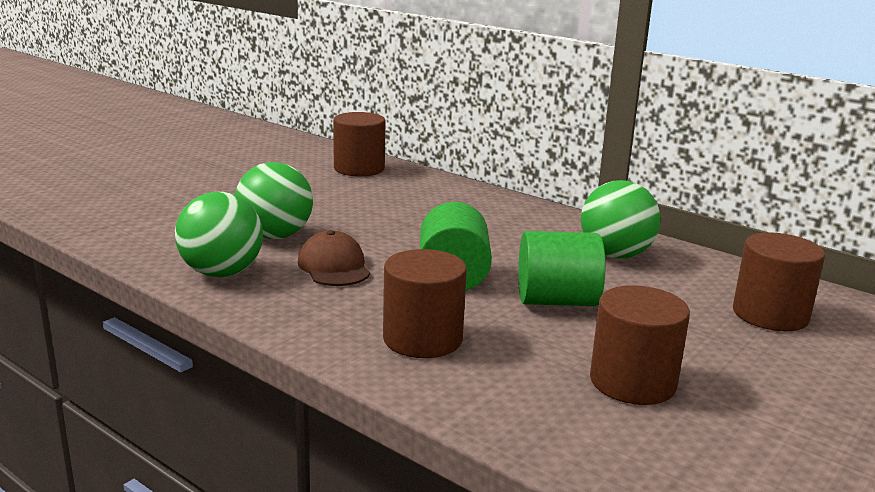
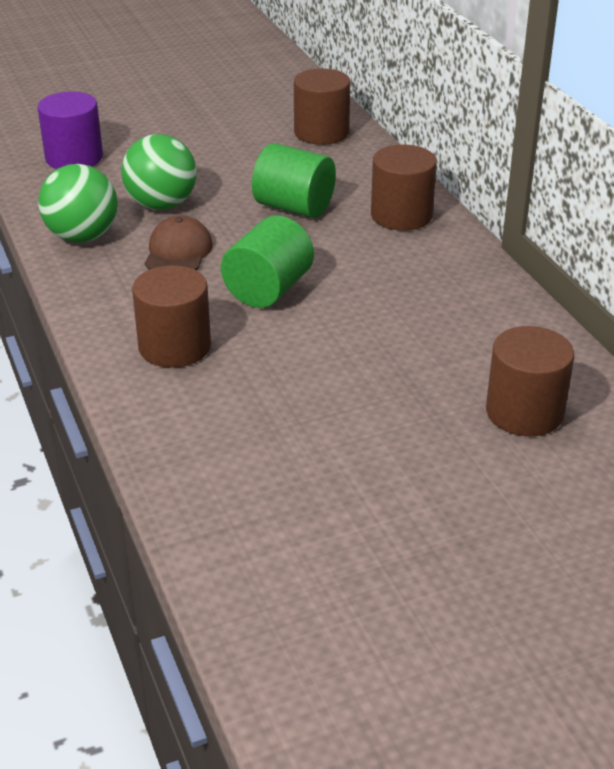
camera: 30 degrees right, 15 degrees up
(143, 217) = (74, 157): none -> purple cylinder
(556, 301) = (332, 340): green cylinder -> green cylinder (294, 207)
(615, 255) = (457, 303): green ball -> none
(632, 382) = (299, 438): brown cylinder -> brown cylinder (401, 215)

